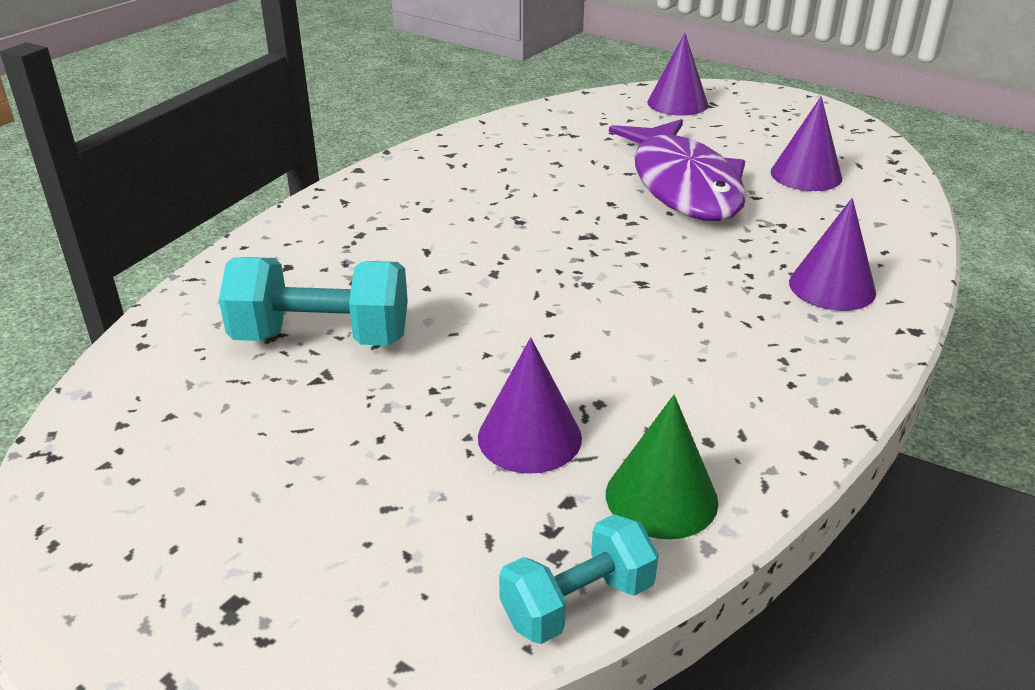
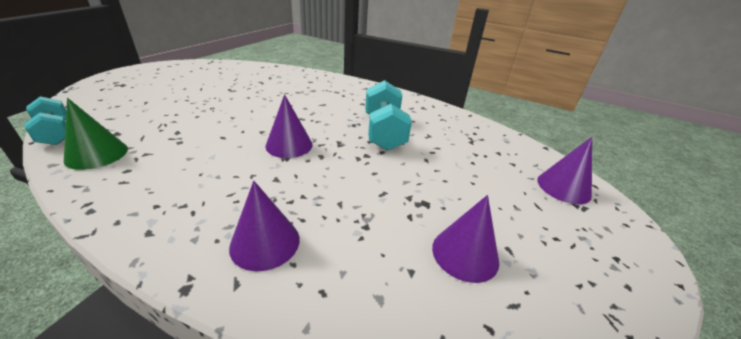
camera: 80 degrees right, 0 degrees up
(322, 338) = (256, 88): turquoise dumbbell -> turquoise dumbbell (384, 132)
(529, 437) = (165, 125): purple cone -> purple cone (289, 145)
(683, 185) = (415, 181): purple fish -> none

